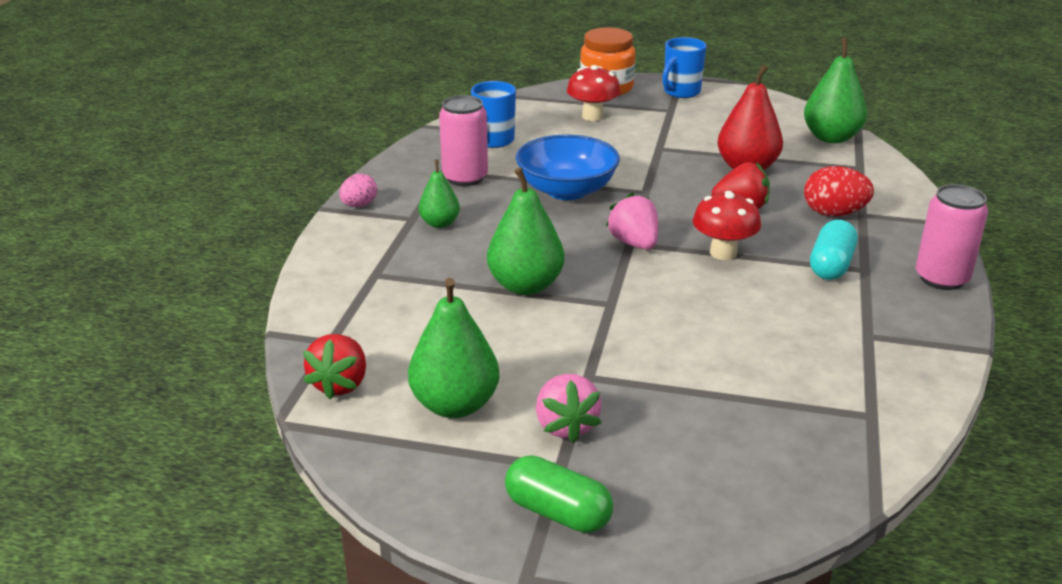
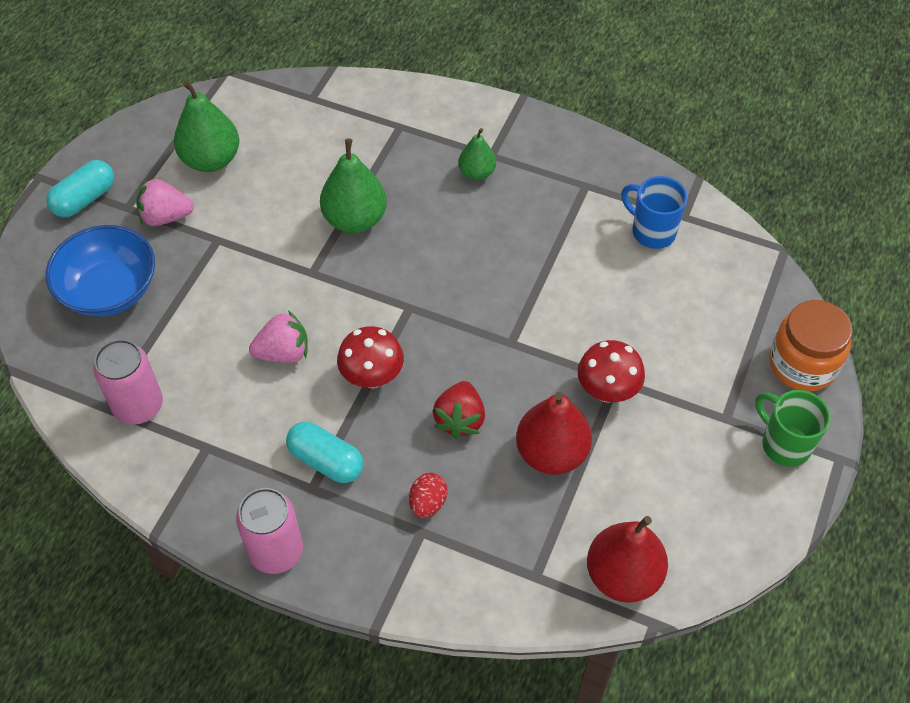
camera: 100 degrees right, 25 degrees up
(340, 384) = (256, 102): red strawberry -> none
(359, 205) = (523, 120): pink egg -> none
(465, 178) = (566, 199): pink can -> pink can (138, 406)
(557, 513) = (85, 199): green capsule -> turquoise capsule
(567, 190) = (525, 276): blue bowl -> blue bowl (109, 290)
(592, 116) = (711, 332): red mushroom -> red mushroom (607, 391)
(634, 243) = (406, 310): pink strawberry -> pink strawberry (283, 353)
(681, 92) = (784, 444): blue mug -> green mug
(831, 138) = (623, 576): green pear -> red pear
(834, 213) = (428, 503): red egg -> red egg, size x0.66

